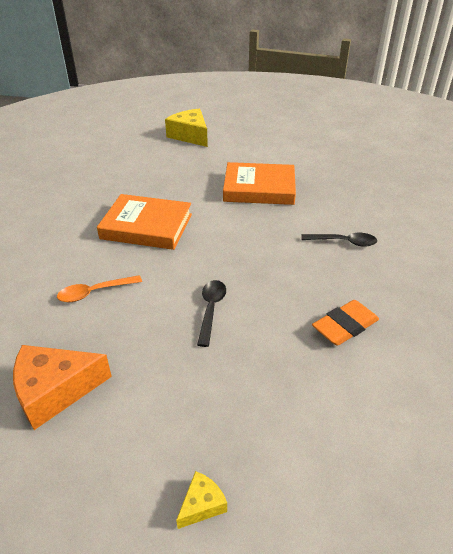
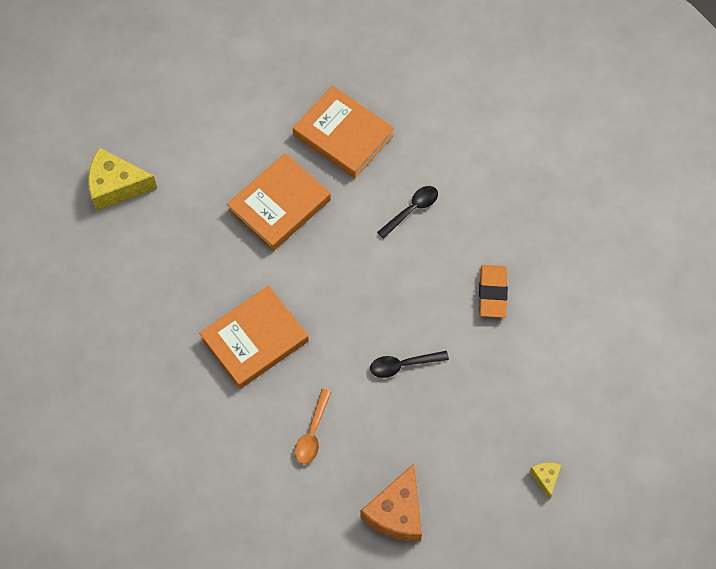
camera: 50 degrees left, 25 degrees up
(211, 310) = (403, 365): black spoon -> black spoon turned 60 degrees counterclockwise
(345, 187) = (343, 135): none -> orange book

